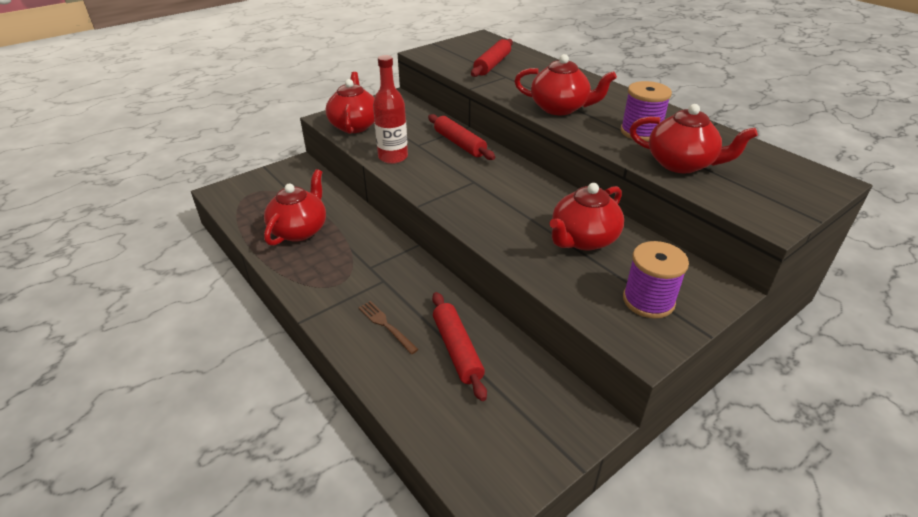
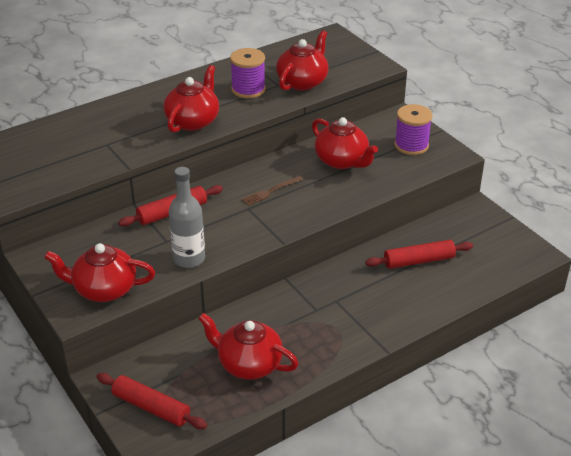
camera: 85 degrees left, 0 degrees up
(385, 325) = (392, 299): brown fork -> brown fork (270, 192)
(393, 157) = (189, 259): red bottle -> grey bottle
(492, 65) = (70, 150): red rolling pin -> red rolling pin (151, 407)

